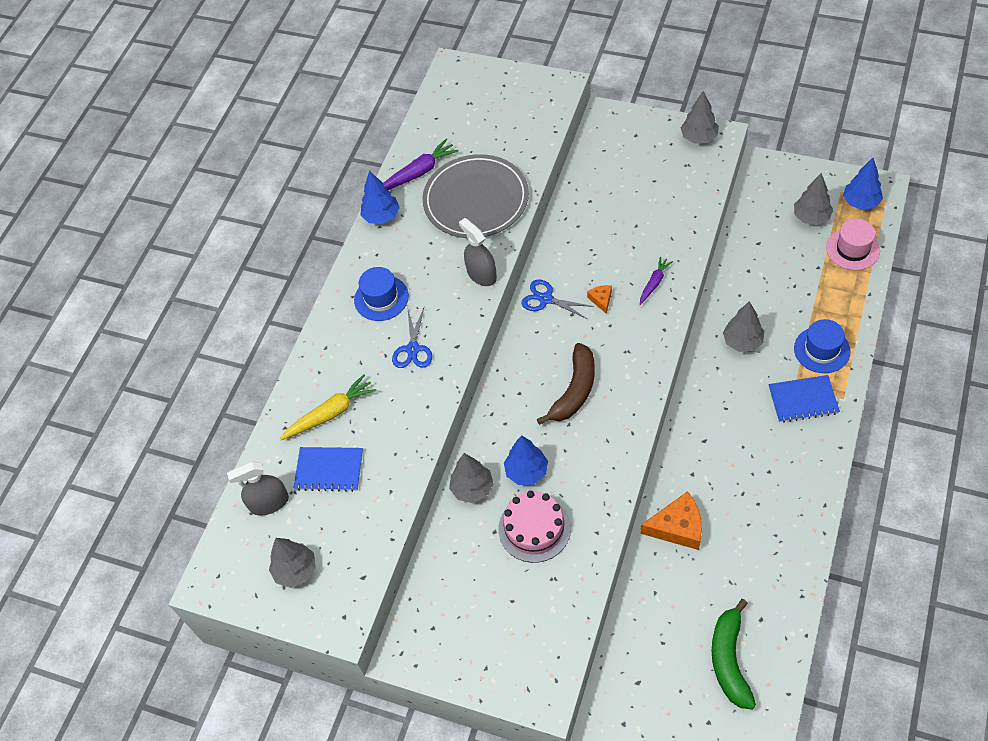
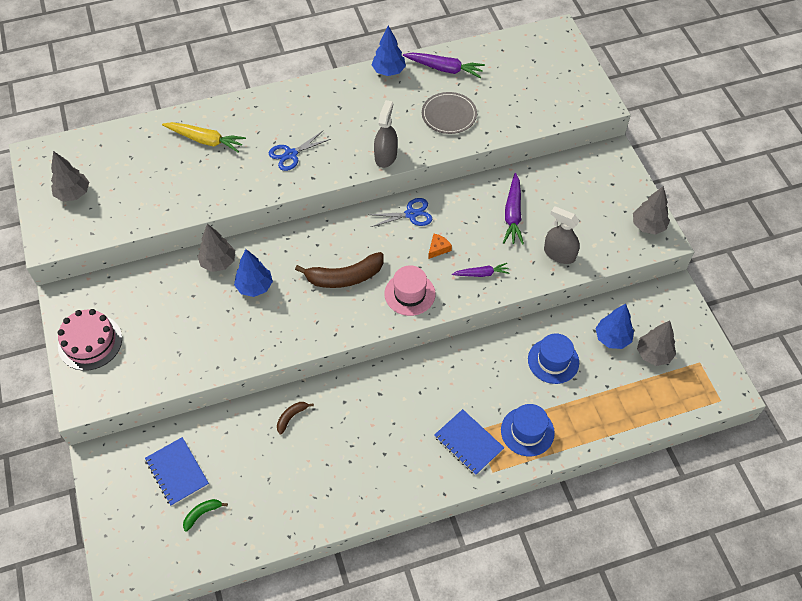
camera: 45 degrees right, 0 degrees up
(269, 503) = (114, 149): grey spray bottle -> grey spray bottle (559, 254)
(329, 470) = (161, 166): blue notebook -> blue notebook (177, 472)
(381, 298) = (319, 112): blue hat -> blue hat (553, 361)
(476, 200) = (449, 115): grey plate -> grey plate, size x0.58
(534, 528) = (211, 318): pink cake -> pink cake (90, 342)
(546, 299) = (411, 214): blue scissors -> blue scissors turned 90 degrees clockwise
(609, 223) = (513, 214): none -> purple carrot
(678, 527) = (291, 417): orange cheese -> brown banana
(729, 660) = (202, 514): green banana -> green banana, size x0.49
(742, 341) = (490, 370): grey tree -> none
(853, 249) = (647, 402): pink hat -> pink hat (409, 294)
(860, 202) = (701, 383): blue tree -> blue tree (612, 338)

